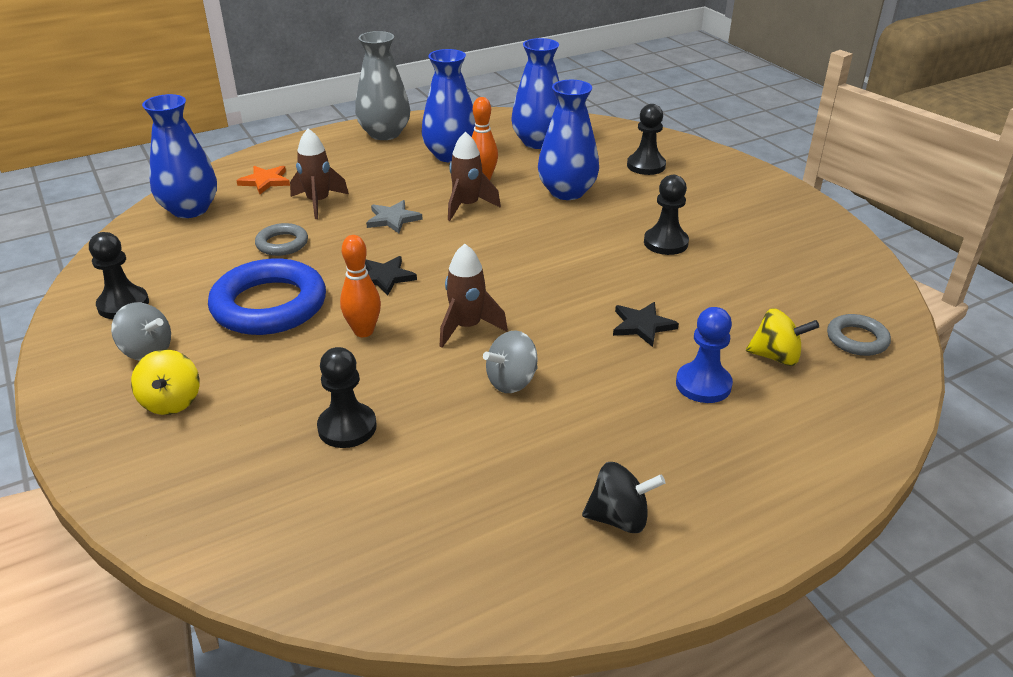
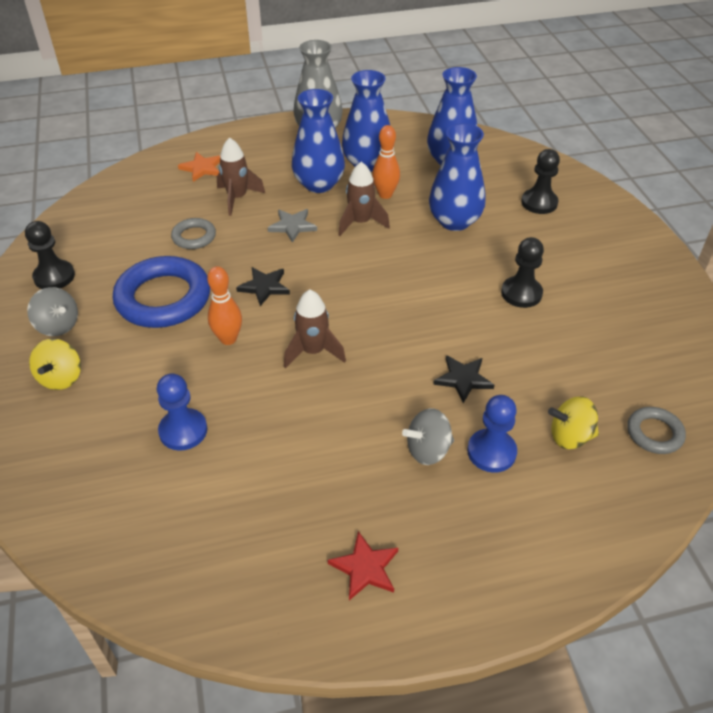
camera: 15 degrees right, 10 degrees up
(190, 209) = (133, 188): blue vase -> blue vase (319, 184)
(347, 427) = (183, 431): black pawn -> blue pawn
(512, 382) = (329, 414): grey spinning top -> grey spinning top (428, 450)
(619, 518) = (365, 568): black spinning top -> red star
(776, 357) = (570, 436): yellow spinning top -> yellow spinning top turned 150 degrees clockwise

